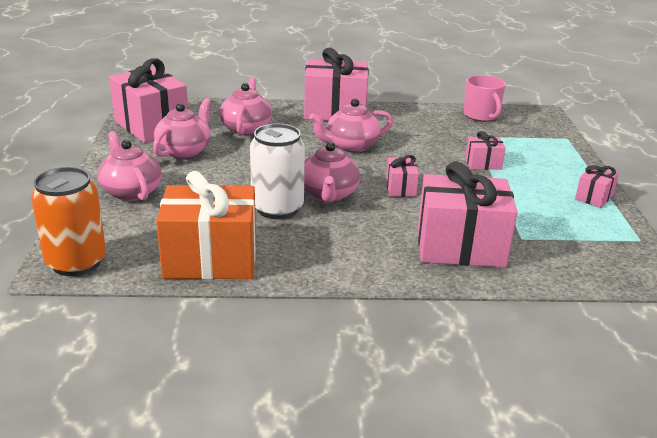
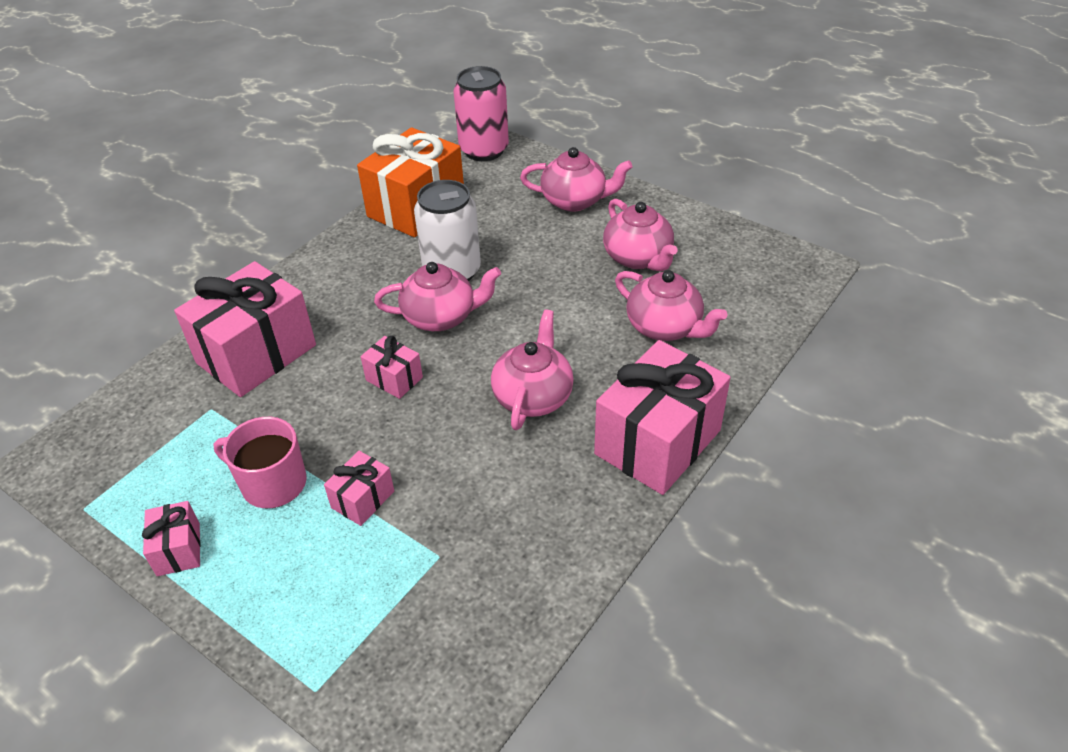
camera: 130 degrees right, 15 degrees up
(76, 262) = (484, 150): orange can -> pink can
(151, 126) = (730, 256): pink gift -> none
(328, 194) = (441, 317): pink teapot -> pink teapot turned 135 degrees clockwise
(481, 115) = (497, 633): pink mug -> pink mug (272, 483)

